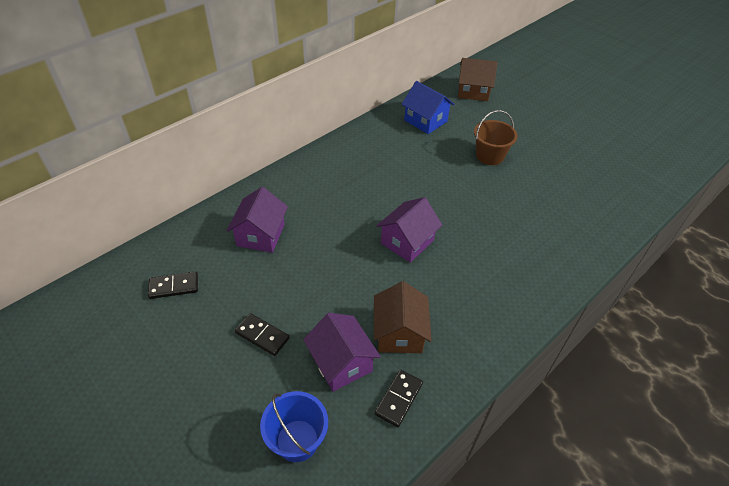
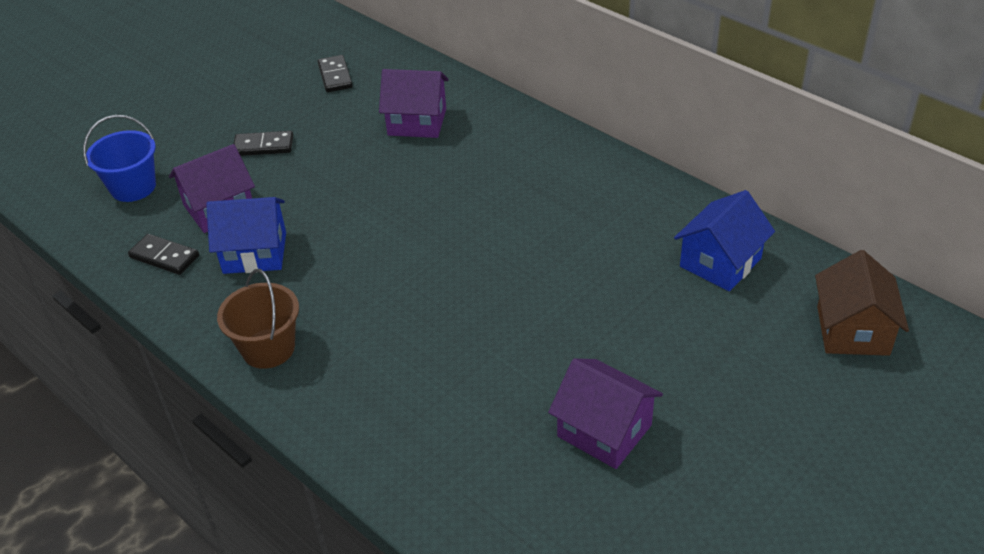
camera: 90 degrees right, 5 degrees down
(262, 335) = (263, 146): black domino -> black domino turned 60 degrees clockwise
(399, 333) = (255, 253): brown house -> blue house
(407, 242) = (412, 252): purple house -> purple house (604, 431)
(489, 156) = (639, 351): brown bucket -> brown bucket (268, 348)

